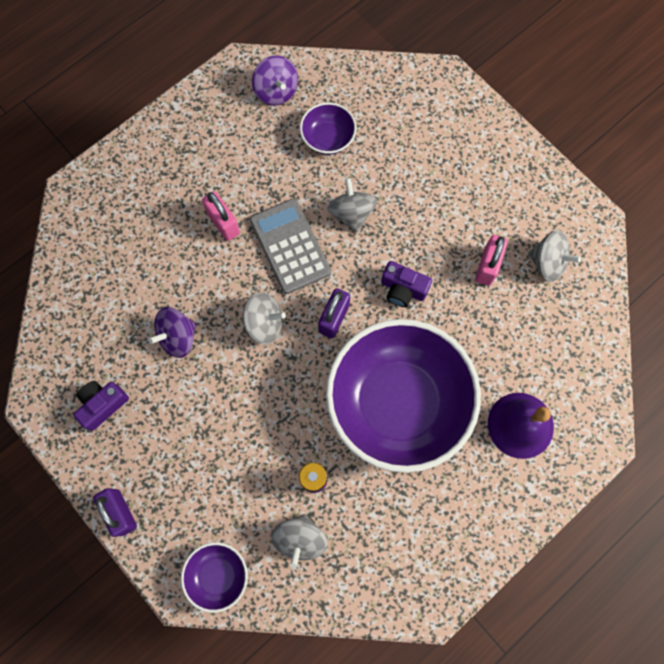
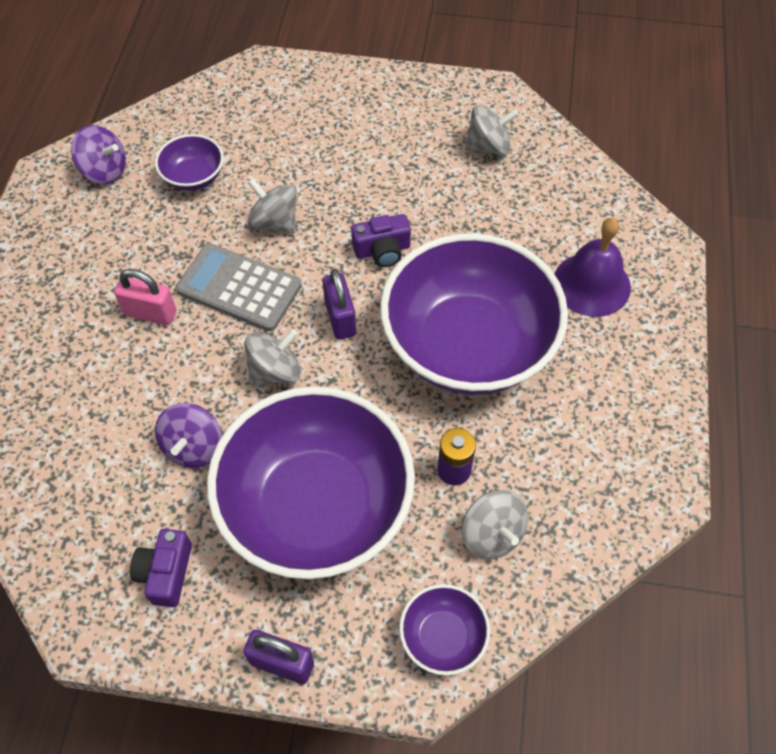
camera: 40 degrees left, 15 degrees down
(215, 434) = (316, 506): none -> purple bowl
(487, 266) = (440, 182): pink padlock -> none

